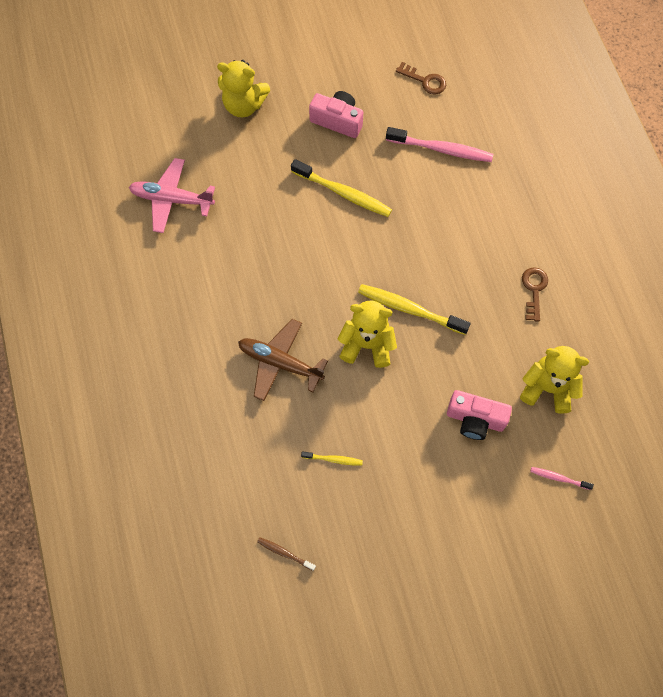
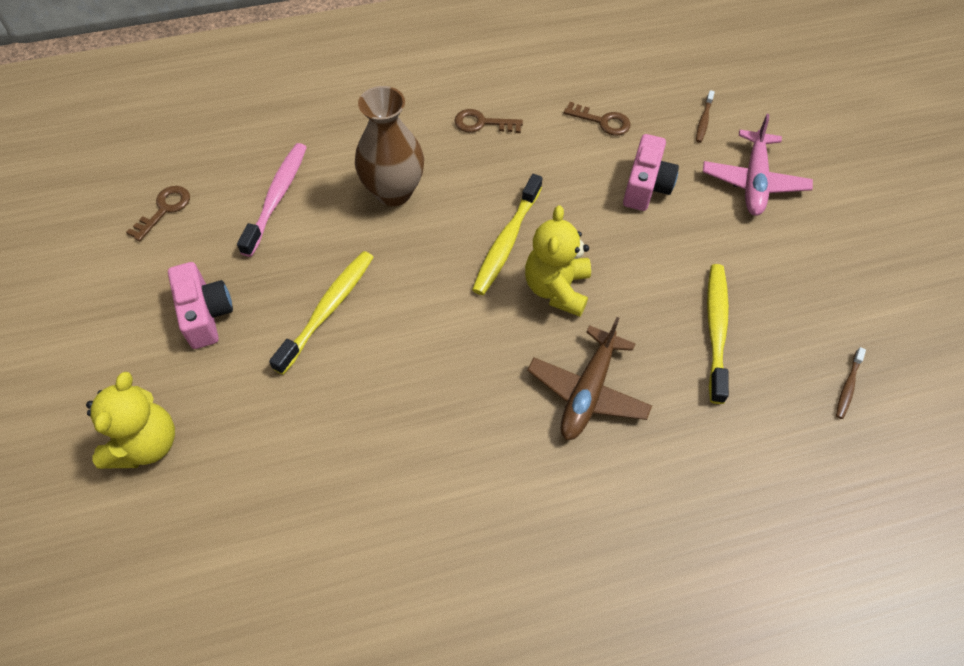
camera: 90 degrees left, 10 degrees down
(171, 199) = (306, 556): pink plane -> pink plane (754, 182)
(333, 459) = (716, 330): yellow toothbrush -> yellow toothbrush, size x1.99
(337, 121) = (205, 314): pink camera -> pink camera turned 135 degrees clockwise
(453, 227) = (393, 192): none -> brown vase
(547, 388) = (602, 121): yellow teddy bear -> brown key
(559, 478) = (703, 120): pink toothbrush -> brown toothbrush

